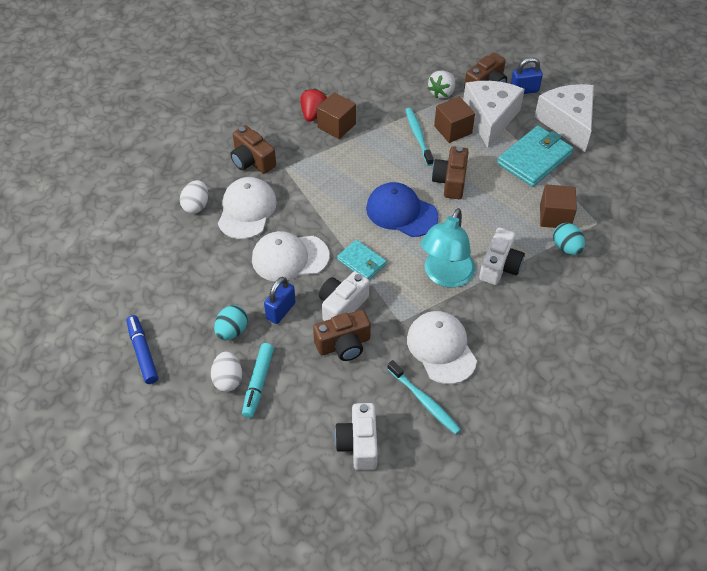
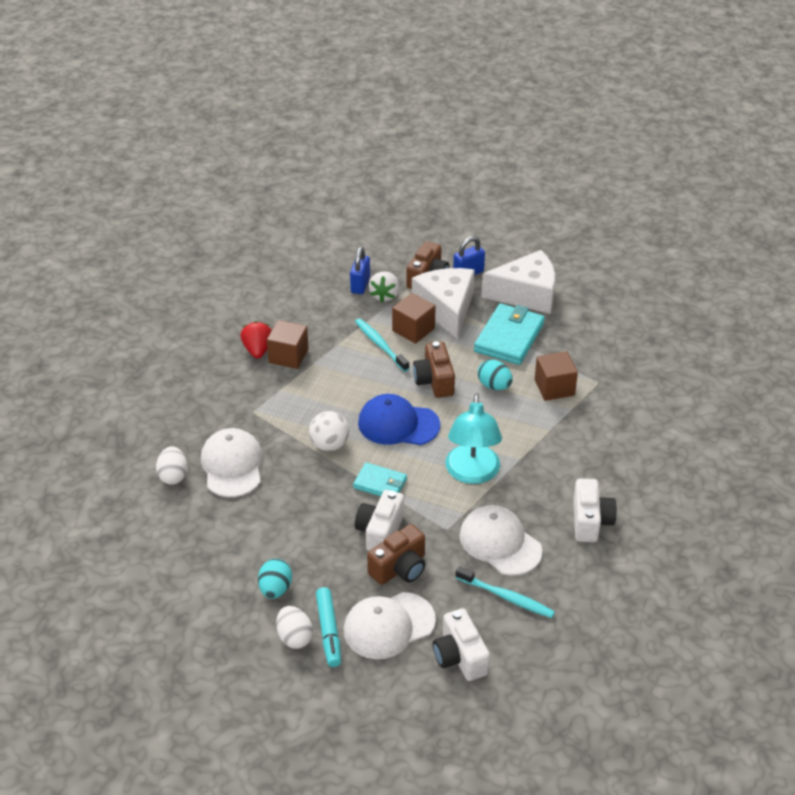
camera: 20 degrees left, 10 degrees down
(143, 352) = (188, 639): blue marker -> none
(252, 161) = (213, 414): brown camera -> none
(280, 311) = (318, 554): blue padlock -> blue padlock (360, 285)
(290, 258) = (302, 500): white cap -> white cap (389, 626)
(335, 214) = (329, 445): none -> white ball
(500, 266) = (522, 449): white camera -> white camera (590, 521)
(566, 248) = (579, 414): turquoise egg -> turquoise egg (494, 386)
(567, 123) = (526, 294): white cheese -> white cheese turned 120 degrees clockwise

